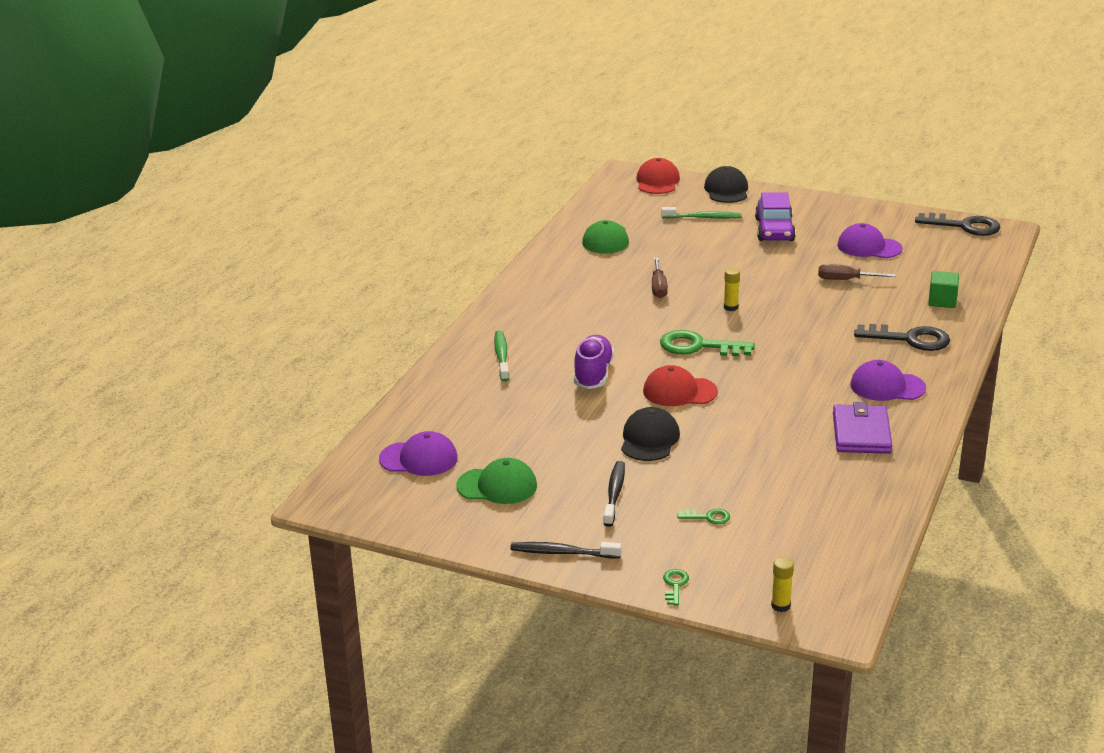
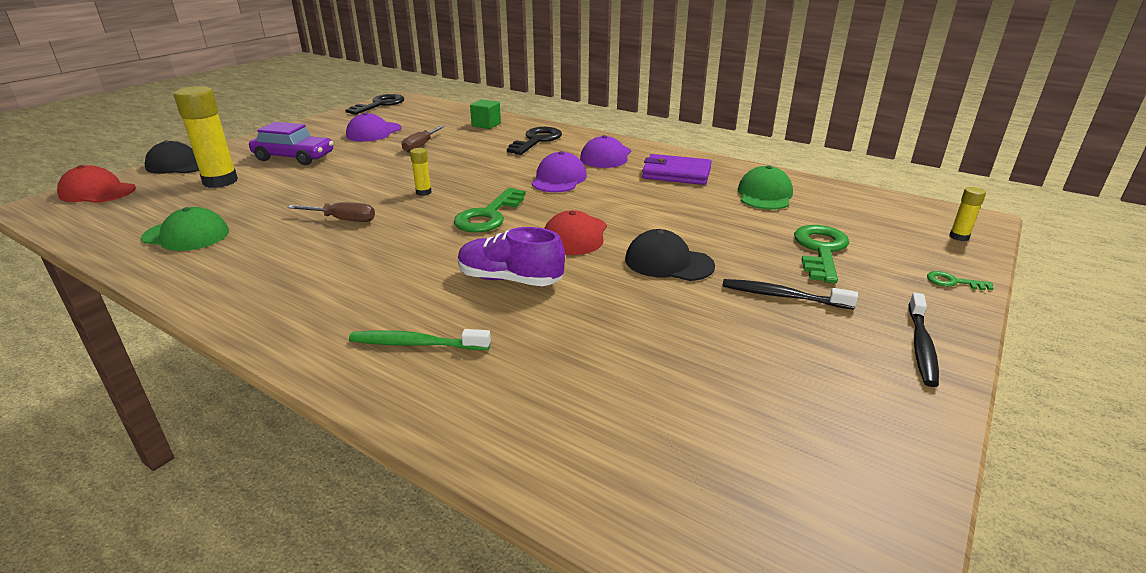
camera: 80 degrees left, 0 degrees up
(419, 458) = (691, 463): purple cap -> purple cap (559, 179)
(497, 486) = (771, 384): green cap -> green cap (764, 195)
(703, 217) = (220, 181): green toothbrush -> yellow glue stick
(708, 517) = (820, 250): green key -> green key, size x2.11

